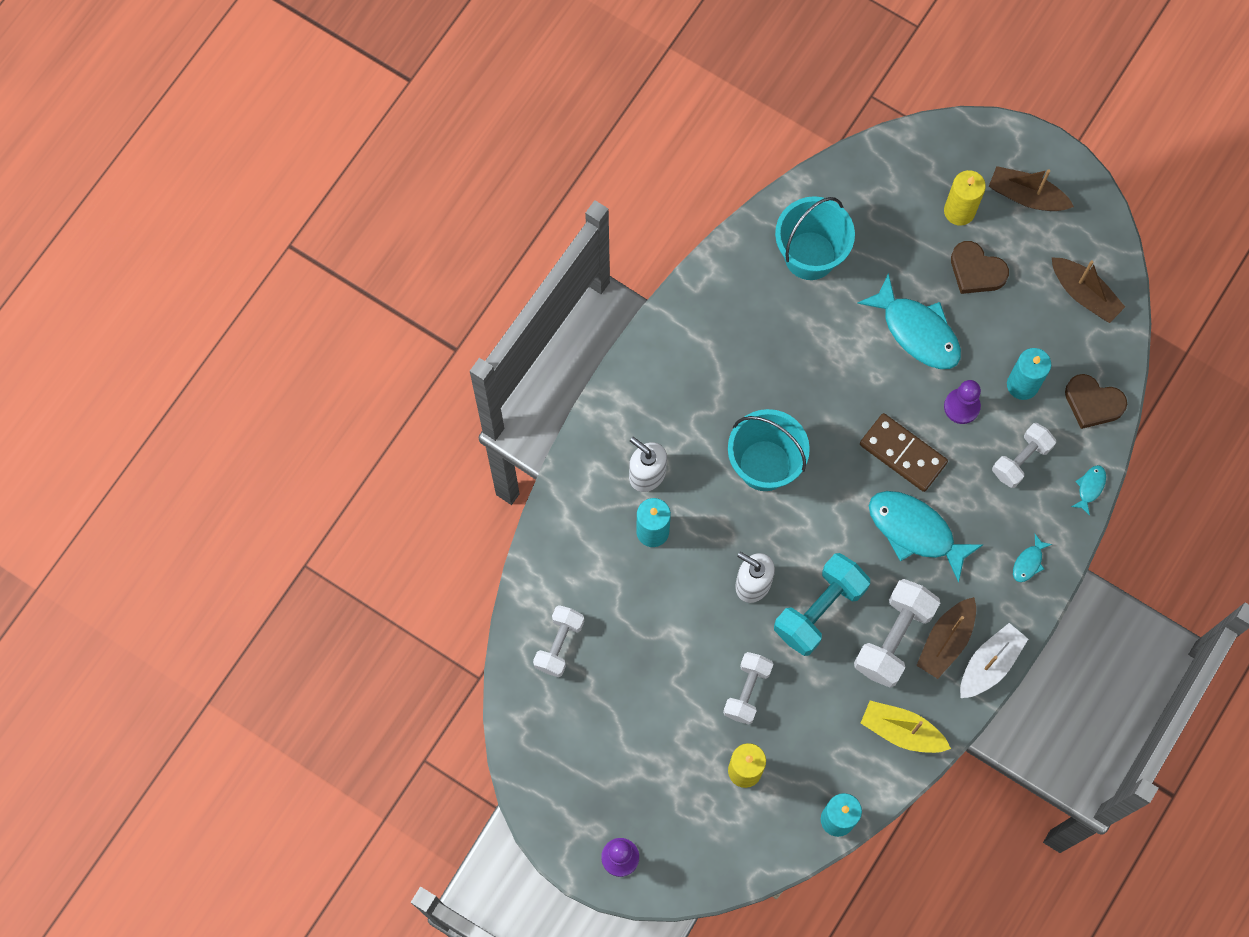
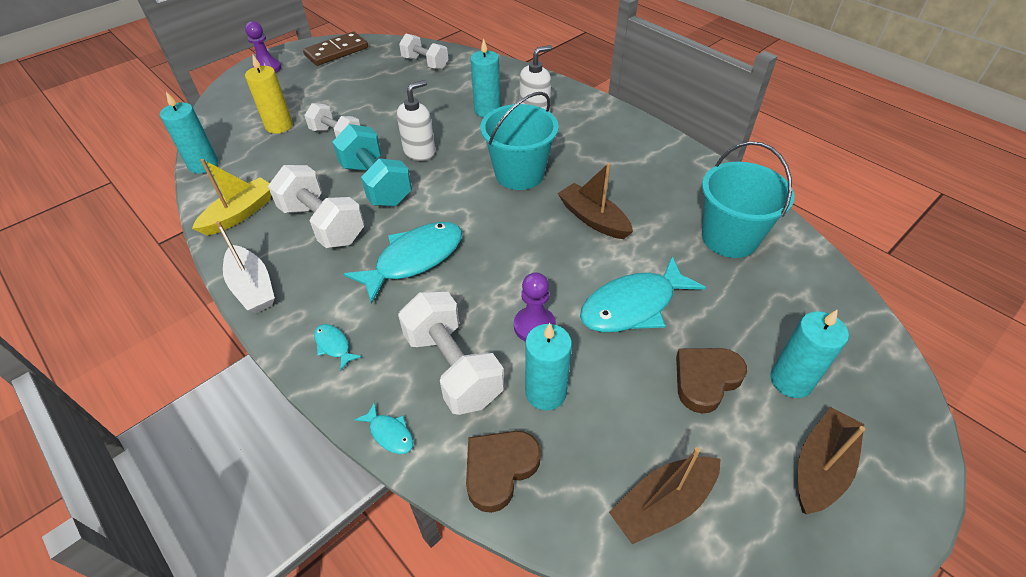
camera: 105 degrees right, 25 degrees down
(902, 454) = (497, 266): brown domino -> brown domino (336, 51)
(946, 641) = (296, 259): brown boat -> brown boat (593, 219)
(959, 211) = (791, 381): yellow candle -> turquoise candle
(1021, 460) = (453, 367): white dumbbell -> white dumbbell, size x1.52

